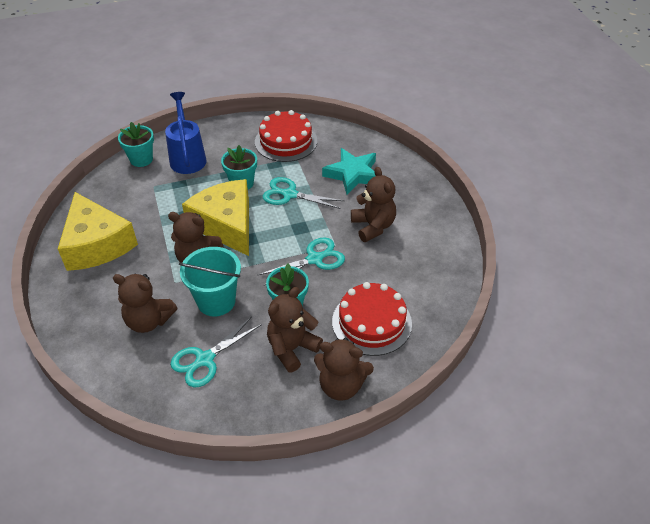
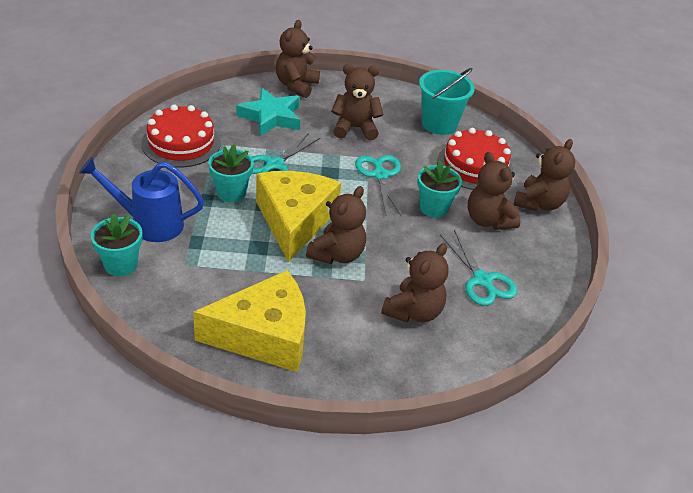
camera: 75 degrees left, 5 degrees down
(216, 301) = (407, 255): turquoise bucket -> turquoise bucket (439, 124)
(226, 225) = (294, 221): yellow cheese -> yellow cheese turned 105 degrees clockwise
(410, 175) = (296, 86): none -> brown teddy bear

